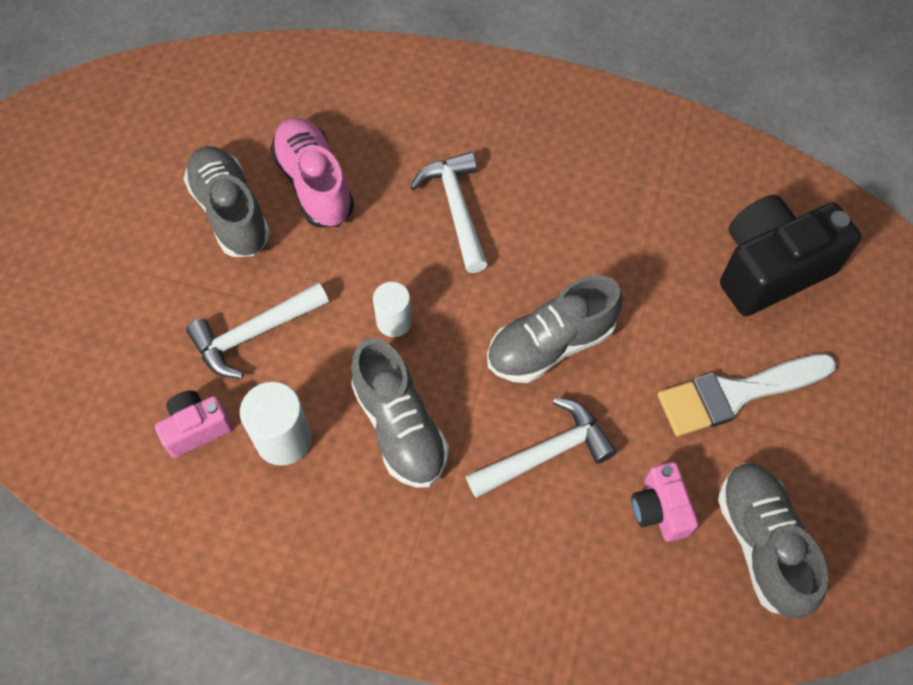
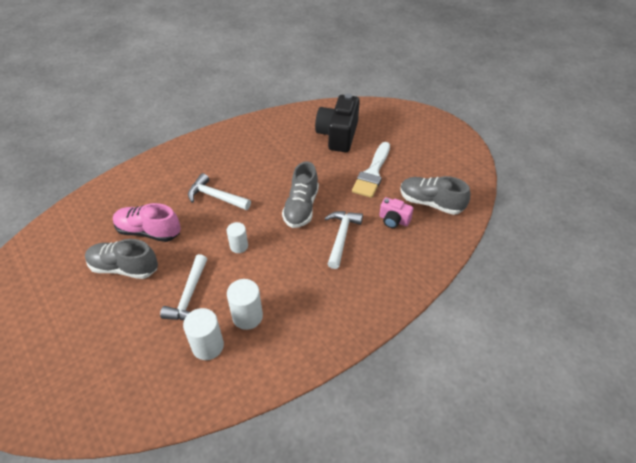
camera: 50 degrees left, 15 degrees down
(196, 428) = (208, 346): pink camera -> white cylinder
(399, 427) = (284, 274): grey shoe -> none

